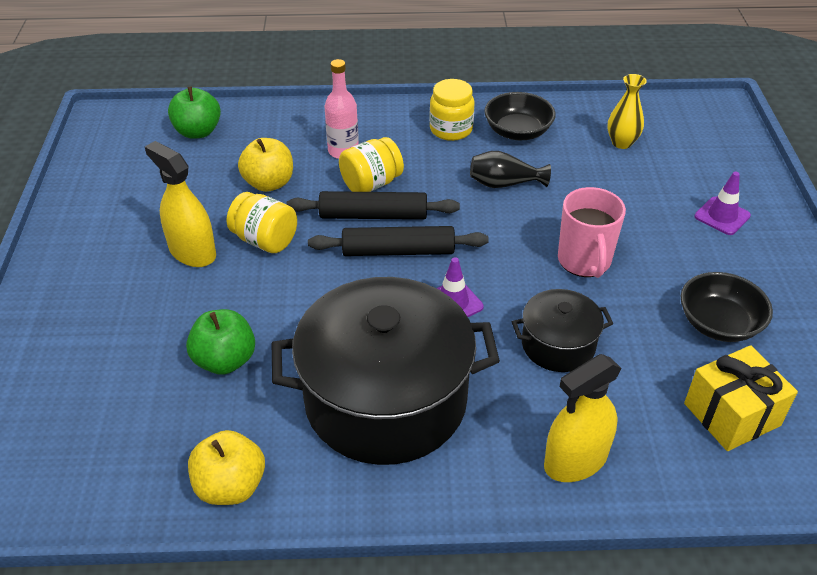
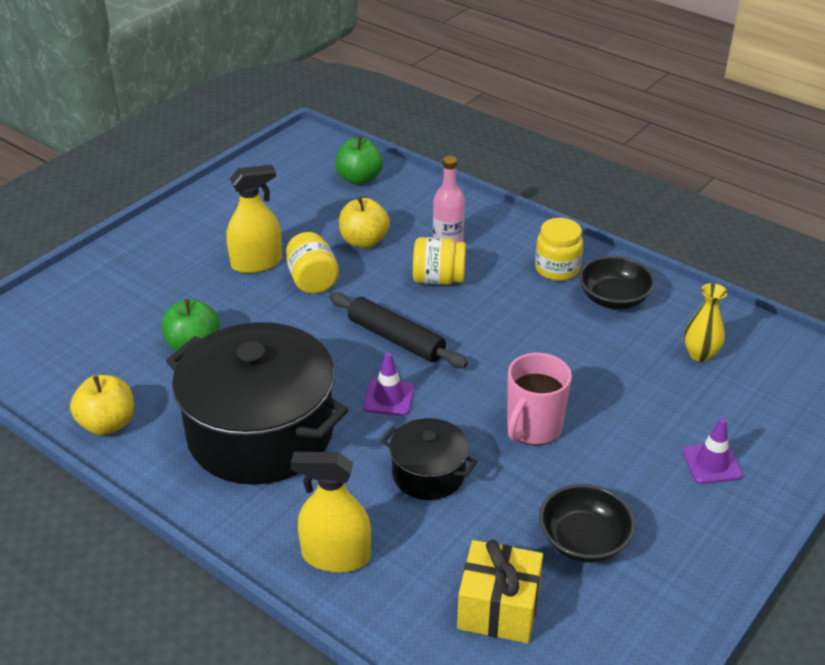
camera: 40 degrees right, 5 degrees down
(192, 252) = (256, 263): yellow spray bottle -> yellow spray bottle turned 75 degrees clockwise
(373, 215) = (410, 303): black rolling pin -> none
(504, 184) = (545, 334): black vase -> none

